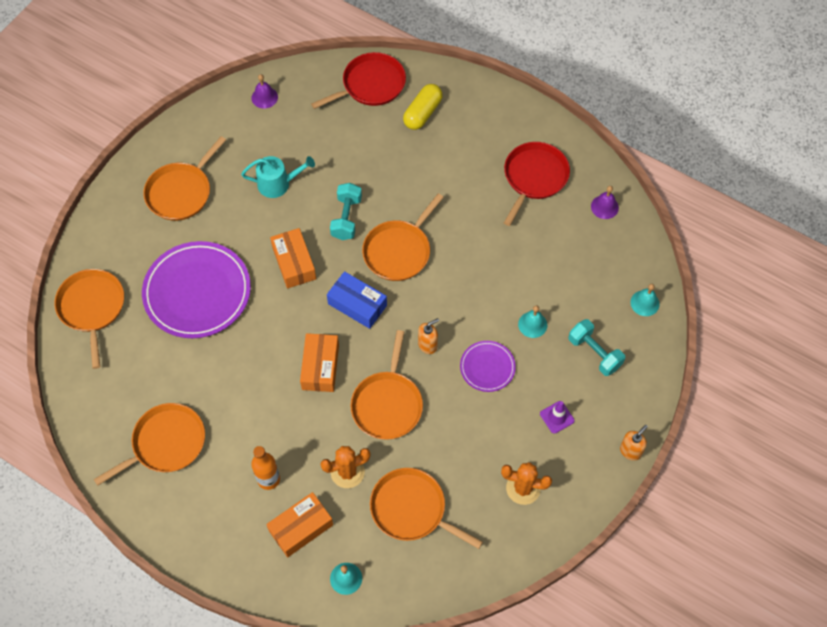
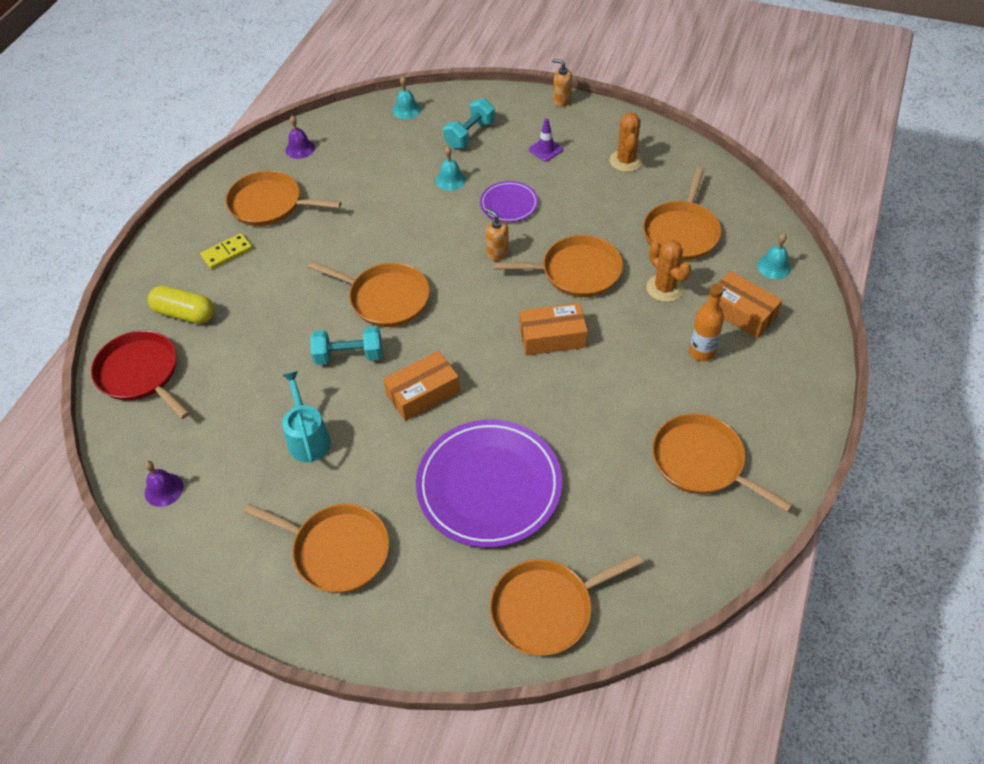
camera: 100 degrees left, 10 degrees down
(357, 304) = (464, 321): blue box -> none
(482, 143) = (227, 253): none -> yellow domino
(534, 177) = (269, 204): red pan -> orange pan

